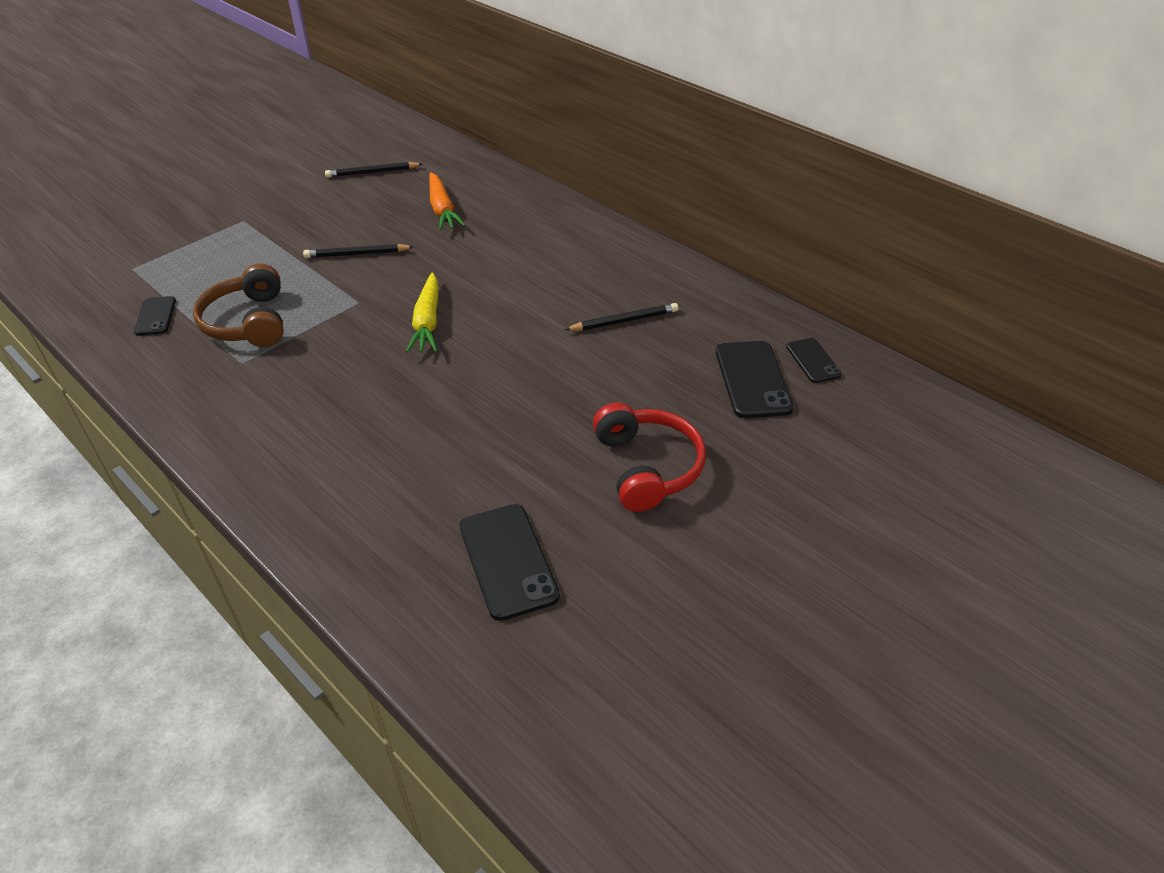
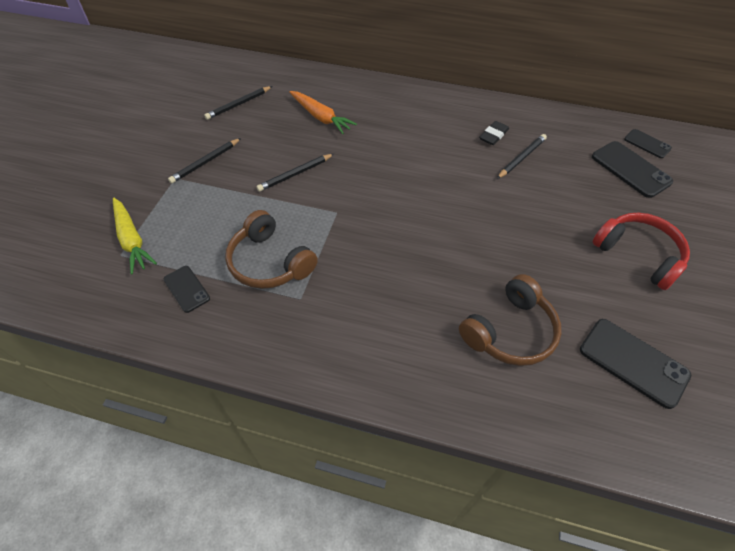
camera: 30 degrees left, 10 degrees up
(284, 215) = (205, 162): none -> black pencil
(408, 475) = (510, 331): none -> brown headphones
(427, 322) = (400, 208): yellow carrot -> yellow carrot (132, 240)
(618, 287) = (493, 135): none -> black eraser

